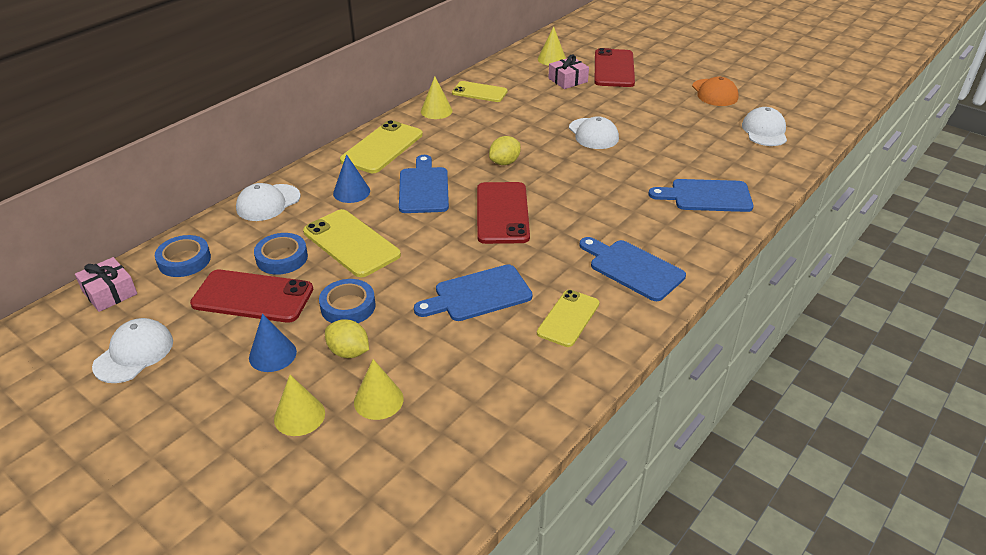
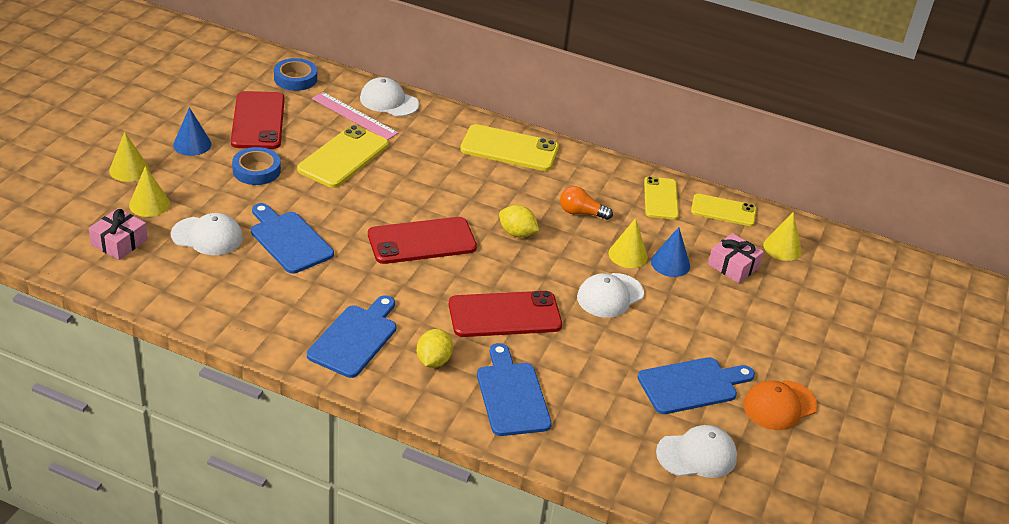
camera: 70 degrees right, 0 degrees up
(110, 292) = (248, 56): pink gift -> pink gift (119, 242)
(134, 353) = (183, 84): white cap -> white cap (207, 236)
(281, 228) = (354, 116): none -> pink ruler
(282, 258) = (312, 124): blue tape -> none
(349, 352) = (201, 180): yellow lemon -> yellow lemon (433, 361)
(351, 192) = (423, 143): blue cone -> blue cone (670, 263)
(424, 188) = (447, 185): blue cutting board -> blue cutting board (692, 385)
(436, 111) = (601, 173): yellow cone -> yellow cone (628, 255)
(486, 128) = (581, 213): none -> orange light bulb
(568, 318) = (268, 298): yellow phone -> yellow phone (723, 210)
(614, 68) = (791, 305): red phone -> red phone (504, 315)

